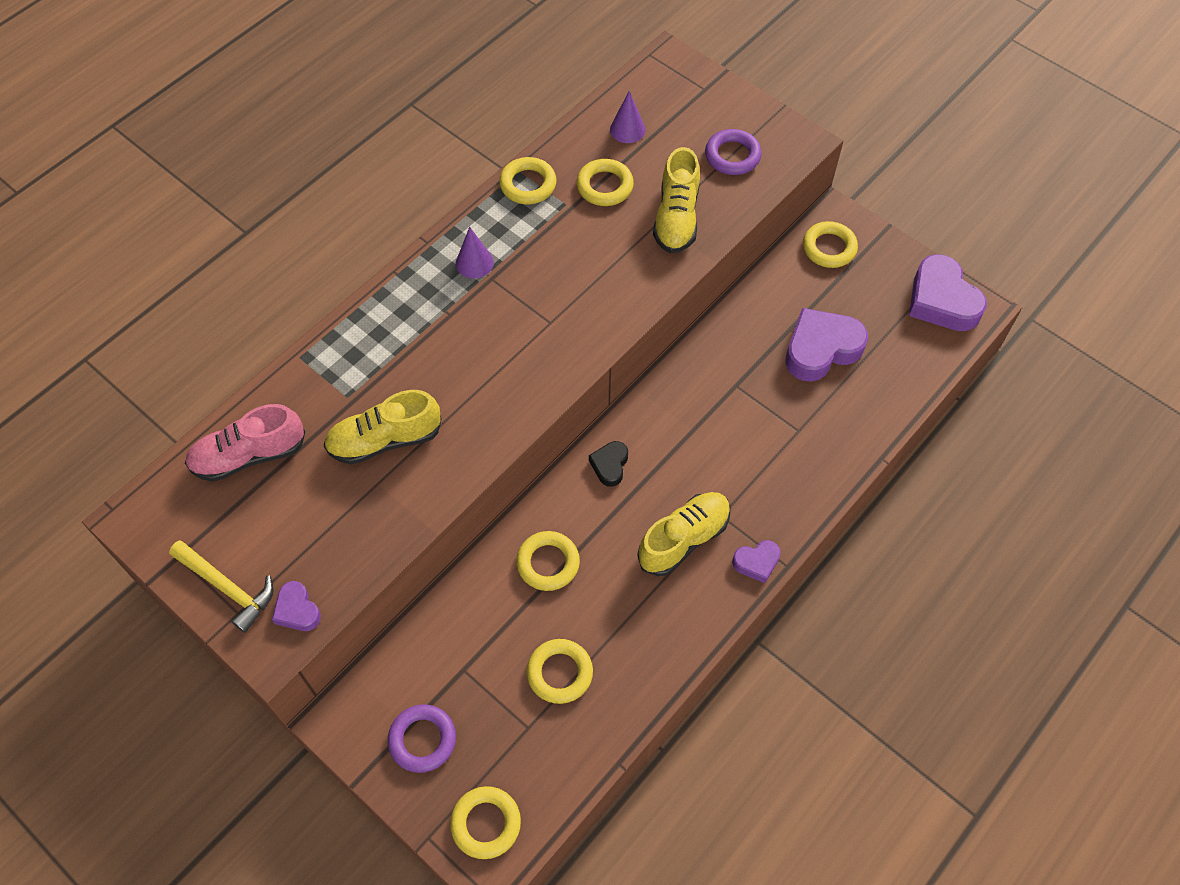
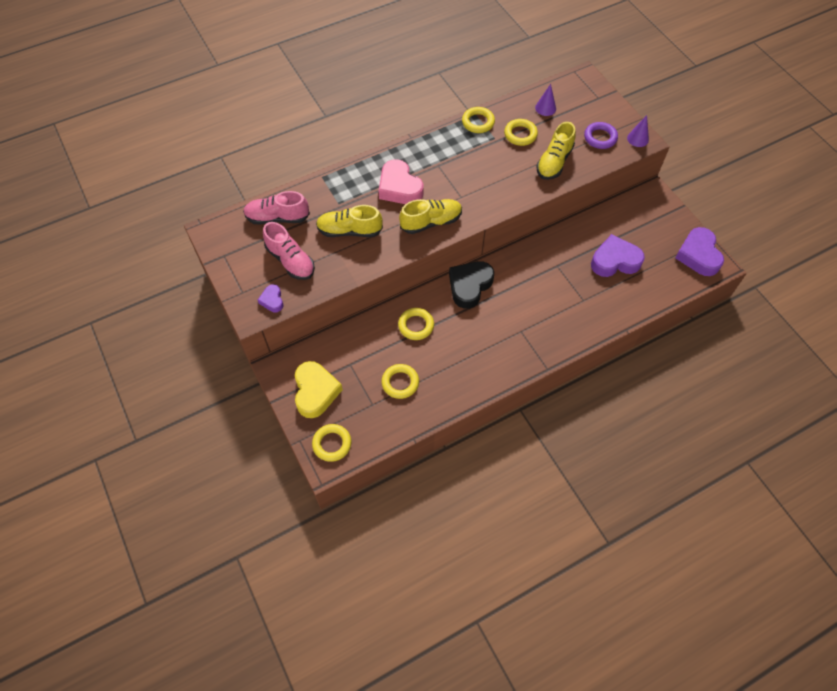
camera: 20 degrees right, 0 degrees up
(227, 587) = (242, 278): yellow hammer -> none
(302, 527) = (290, 261): none -> pink shoe
(422, 740) = (315, 392): purple ring -> yellow heart
(441, 337) = (399, 187): none -> pink heart
(474, 263) = (432, 155): purple cone -> purple cone (638, 139)
(610, 465) = (469, 286): black heart -> black heart, size x1.95
(684, 539) = (495, 337): yellow shoe -> yellow shoe (431, 222)
(756, 562) = (531, 361): purple heart -> none
(829, 248) = (642, 208): yellow ring -> none

